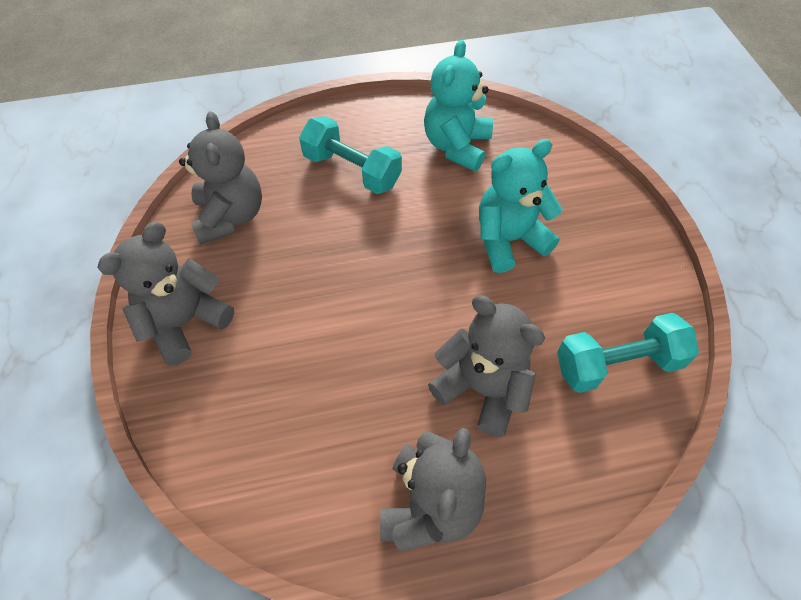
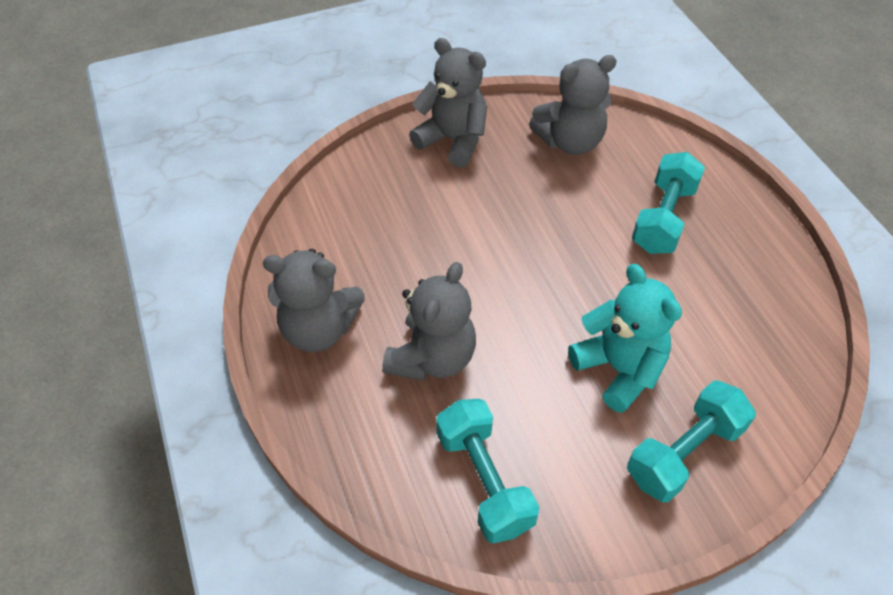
camera: 80 degrees right, 5 degrees down
(456, 146) = (741, 306): turquoise teddy bear -> none
(589, 216) = (684, 453): none -> turquoise dumbbell

